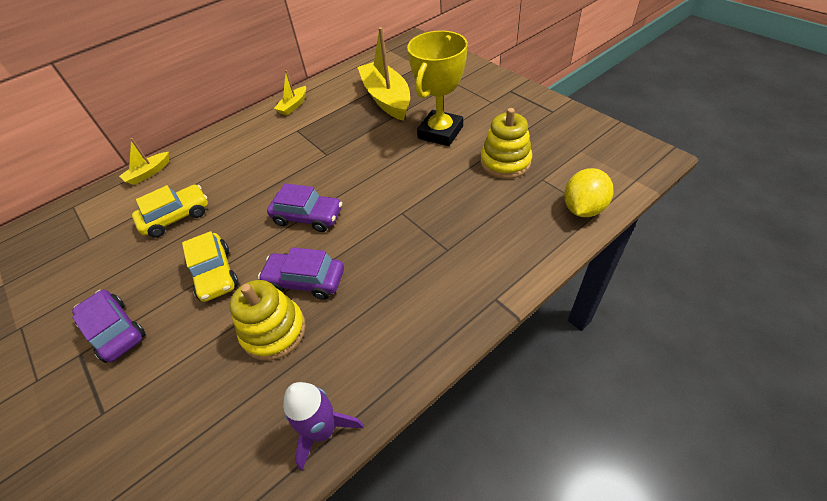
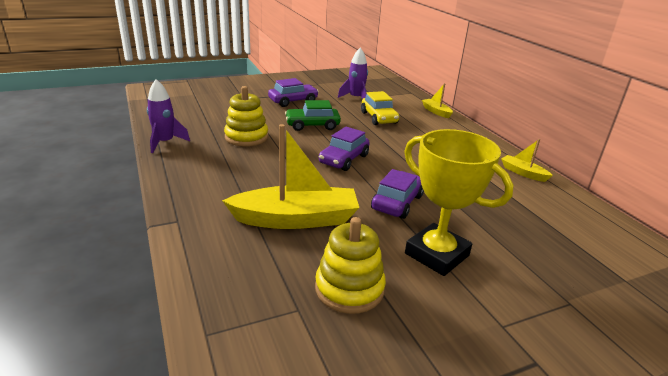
camera: 100 degrees right, 20 degrees down
(98, 258) = (356, 98): none -> purple rocket
(215, 274) = (312, 125): yellow car -> green car
(305, 281) = (277, 150): purple car -> purple car (397, 202)
(386, 99) = (528, 231): yellow boat -> yellow boat (296, 219)
(583, 208) = (222, 323): yellow lemon -> none

